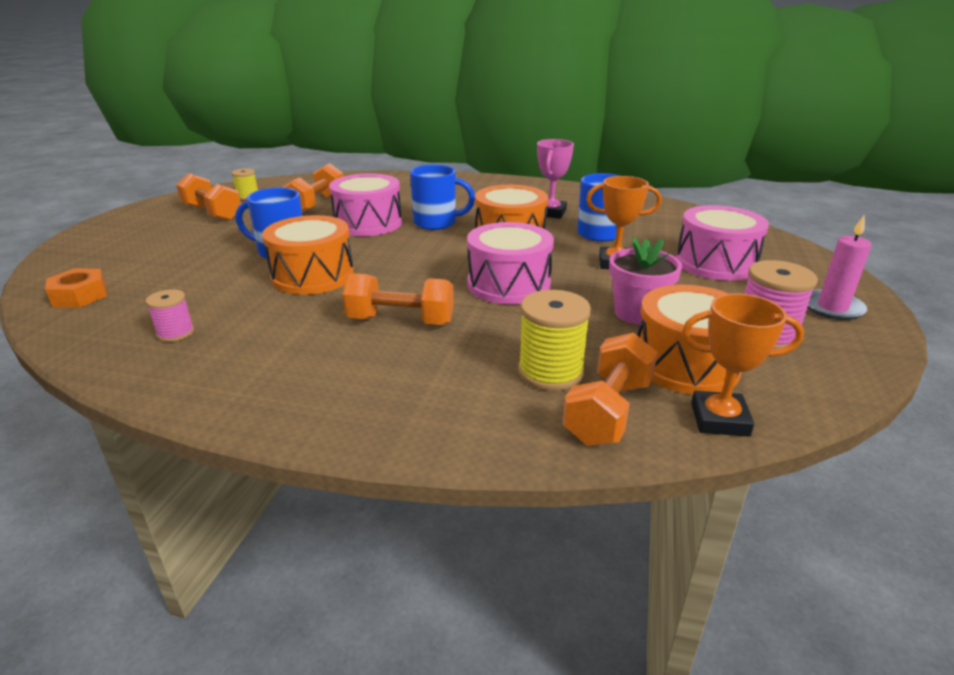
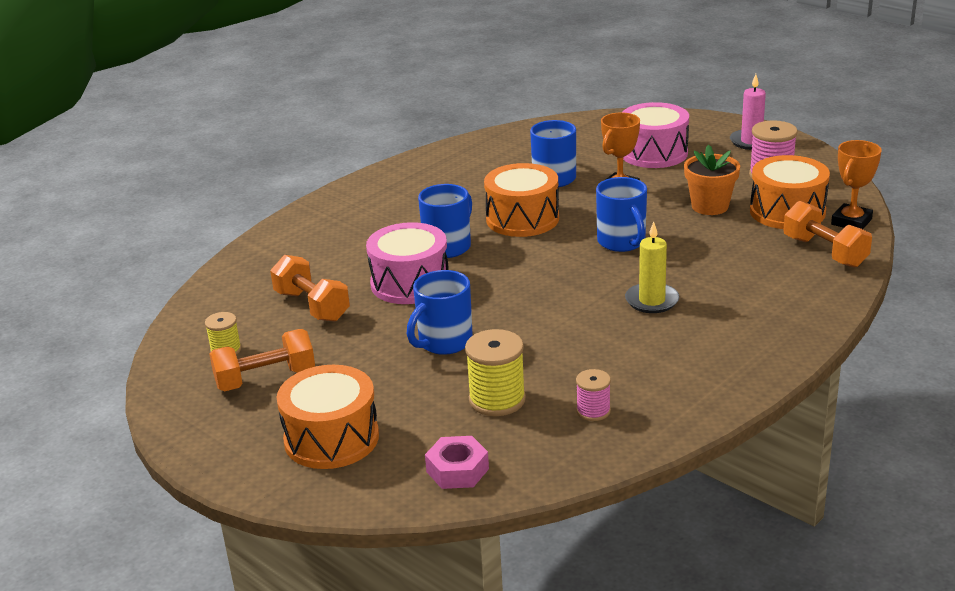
camera: 60 degrees left, 0 degrees up
(80, 296) = (457, 470): orange nut -> pink nut
(313, 276) = (524, 330): orange drum -> orange drum (331, 438)
(401, 321) = (652, 301): orange dumbbell -> yellow candle
(508, 284) = (622, 242): pink drum -> blue mug
(550, 213) = (481, 186): pink trophy -> none
(550, 372) = (768, 258): yellow spool -> yellow spool (497, 399)
(637, 313) = (710, 206): pink flower pot -> orange flower pot

